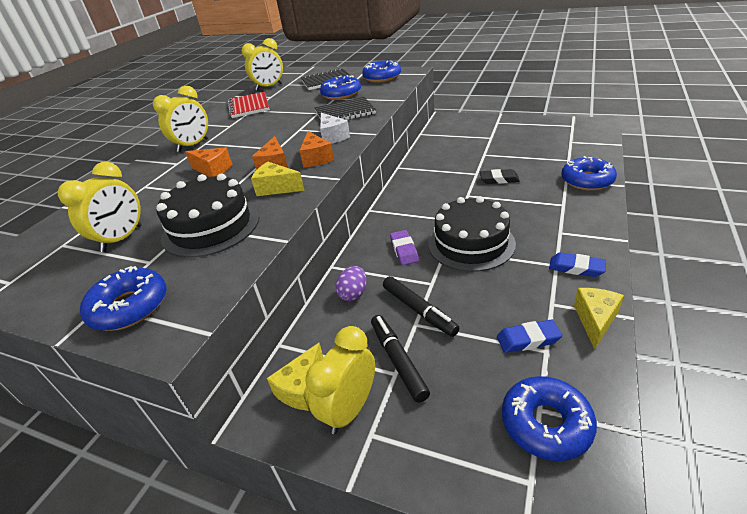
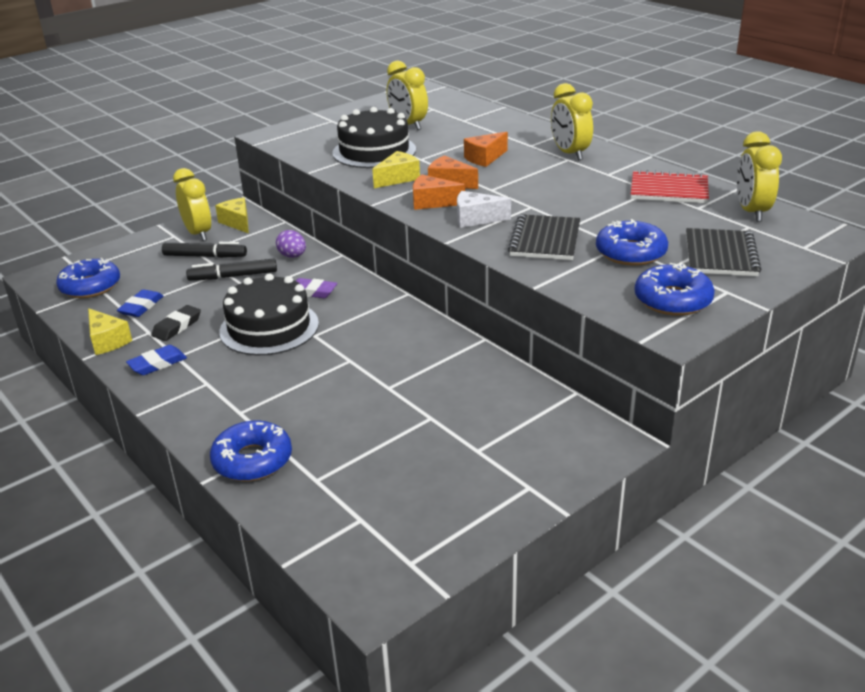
camera: 115 degrees right, 5 degrees down
(129, 307) = (315, 127): blue donut -> none
(499, 179) = (351, 397): black eraser -> black eraser (177, 326)

